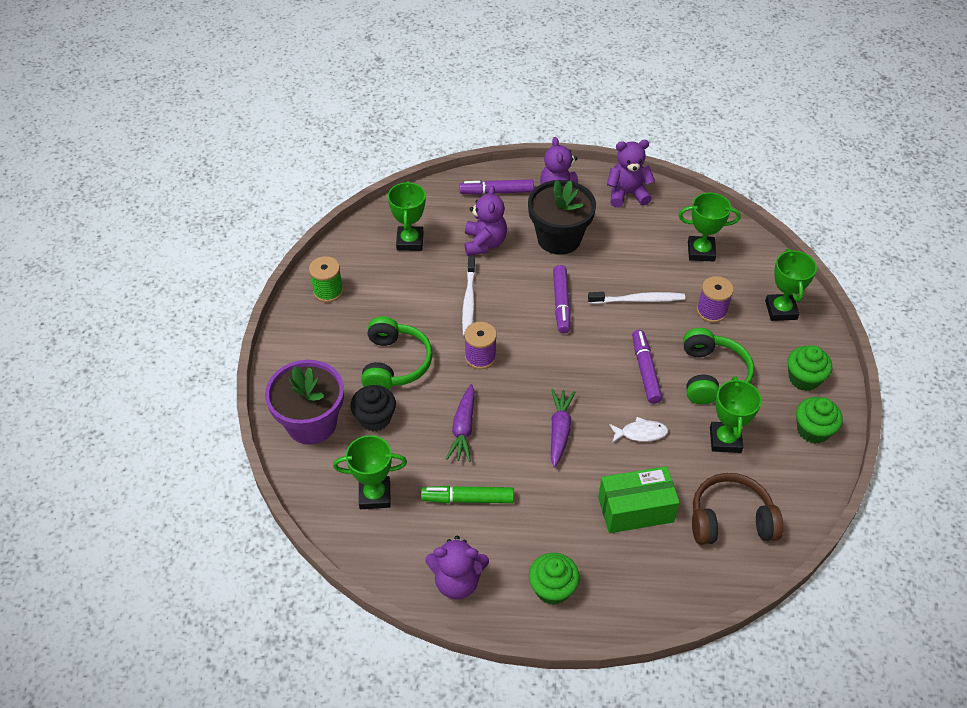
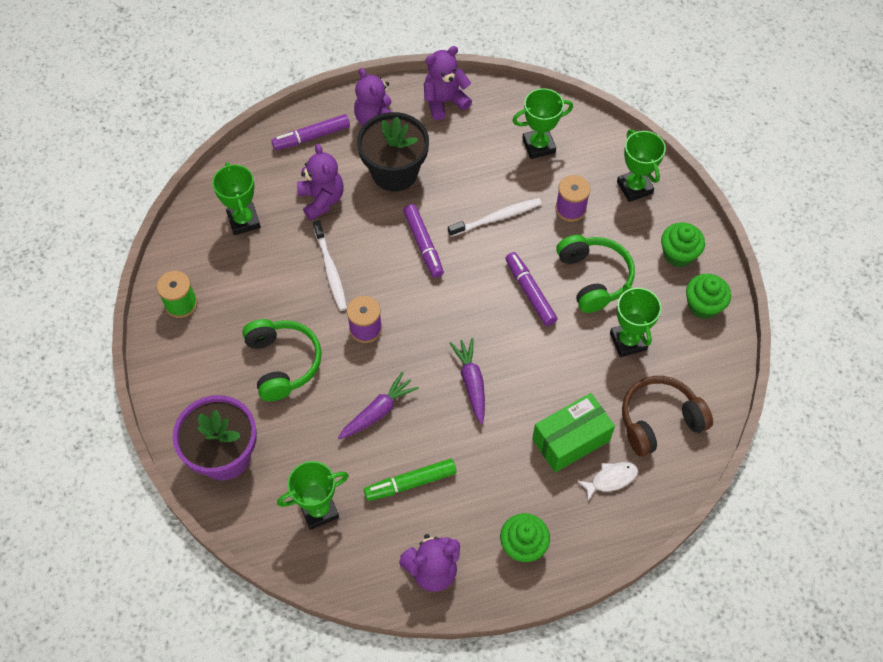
camera: 20 degrees left, 10 degrees up
(375, 418) = (286, 429): black cupcake -> none
(463, 429) = (378, 411): purple carrot -> purple carrot turned 120 degrees counterclockwise
(641, 433) = (548, 360): white fish -> white fish (611, 479)

